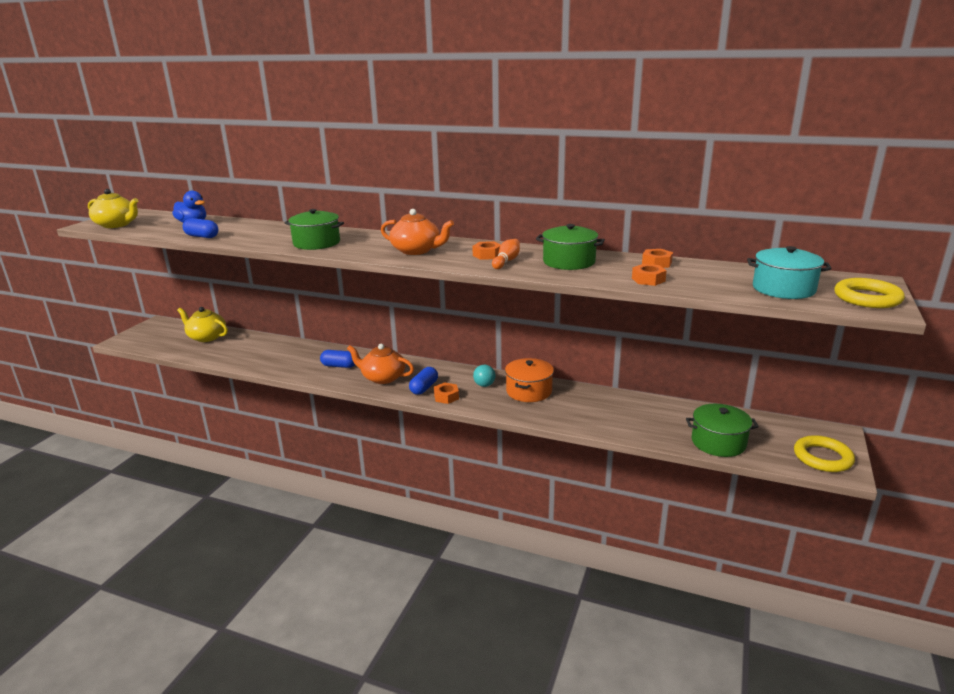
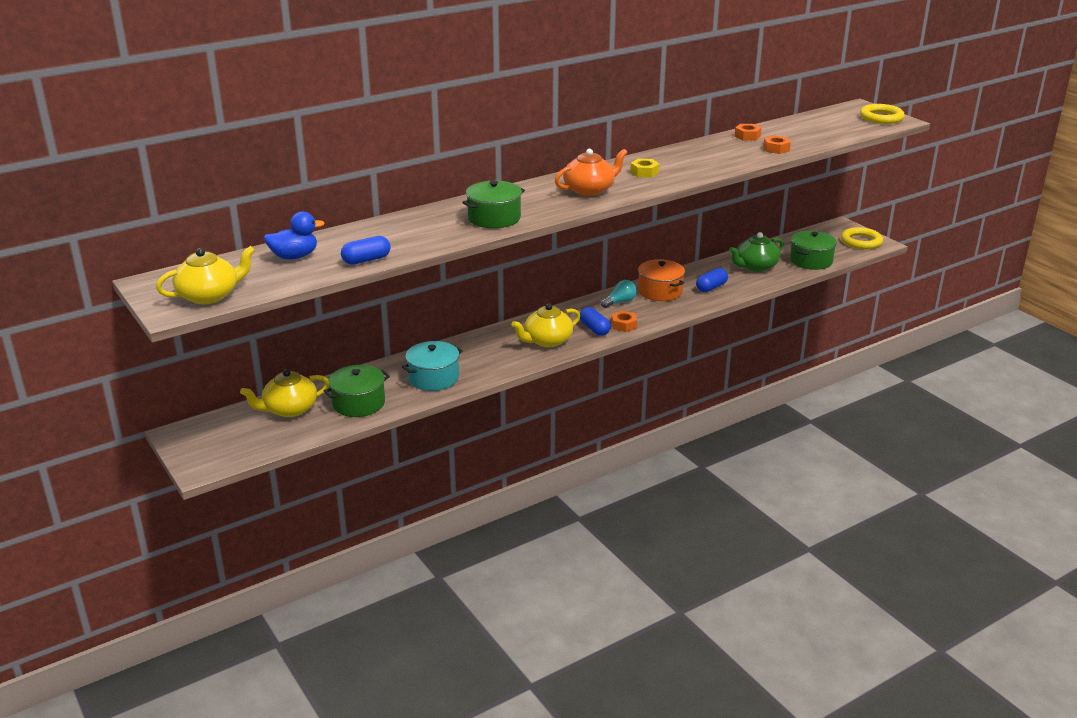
camera: 55 degrees left, 5 degrees up
(339, 366) = (490, 354): blue capsule -> blue capsule (711, 287)
(382, 377) = (547, 341): orange teapot -> yellow teapot
(484, 382) = (620, 302): turquoise light bulb -> turquoise light bulb turned 75 degrees counterclockwise
(487, 255) = (644, 172): orange nut -> yellow nut
(506, 261) = (671, 171): orange bowling pin -> none
(569, 262) = (703, 155): green pot -> green pot (358, 403)
(651, 417) = (755, 266): none -> green teapot
(783, 289) = (841, 127): turquoise pot -> turquoise pot (433, 378)

